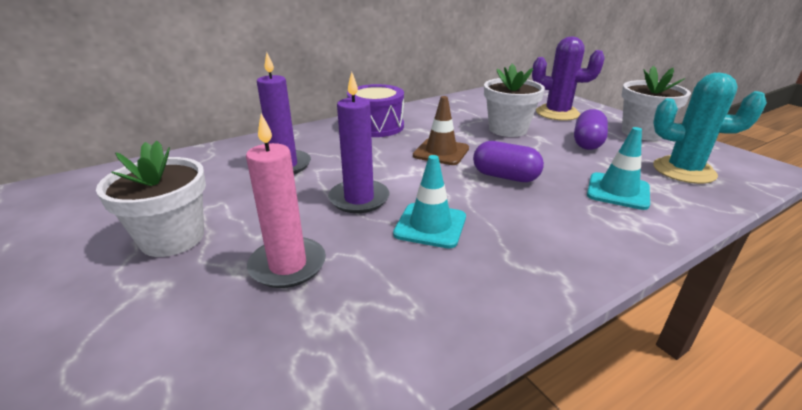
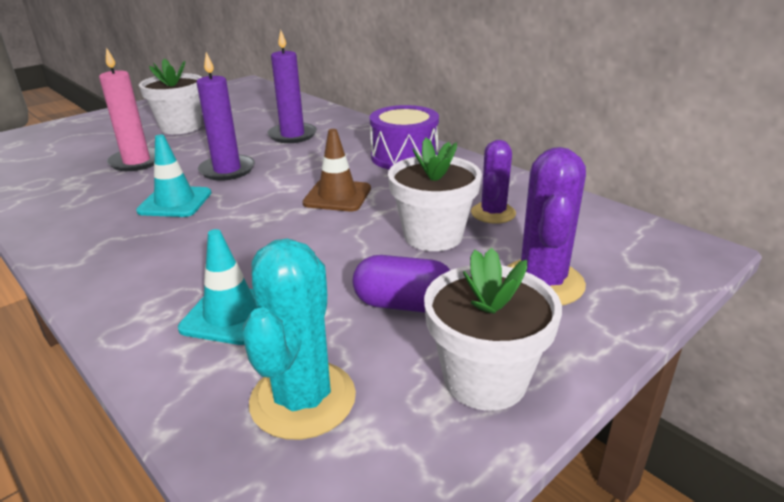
camera: 80 degrees right, 0 degrees up
(479, 113) = (493, 213): none -> purple cactus
(505, 177) = (273, 235): purple capsule -> none

